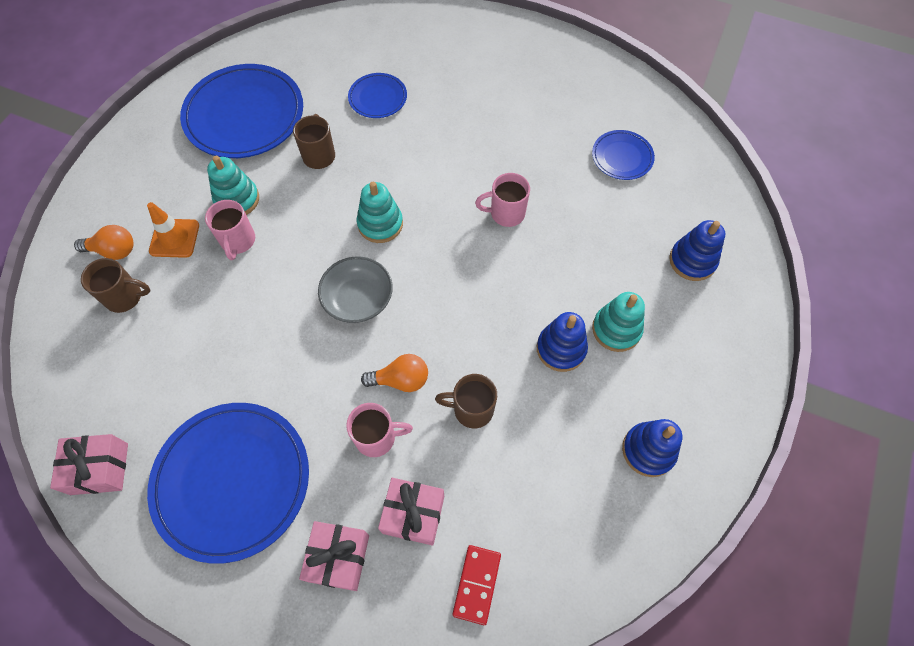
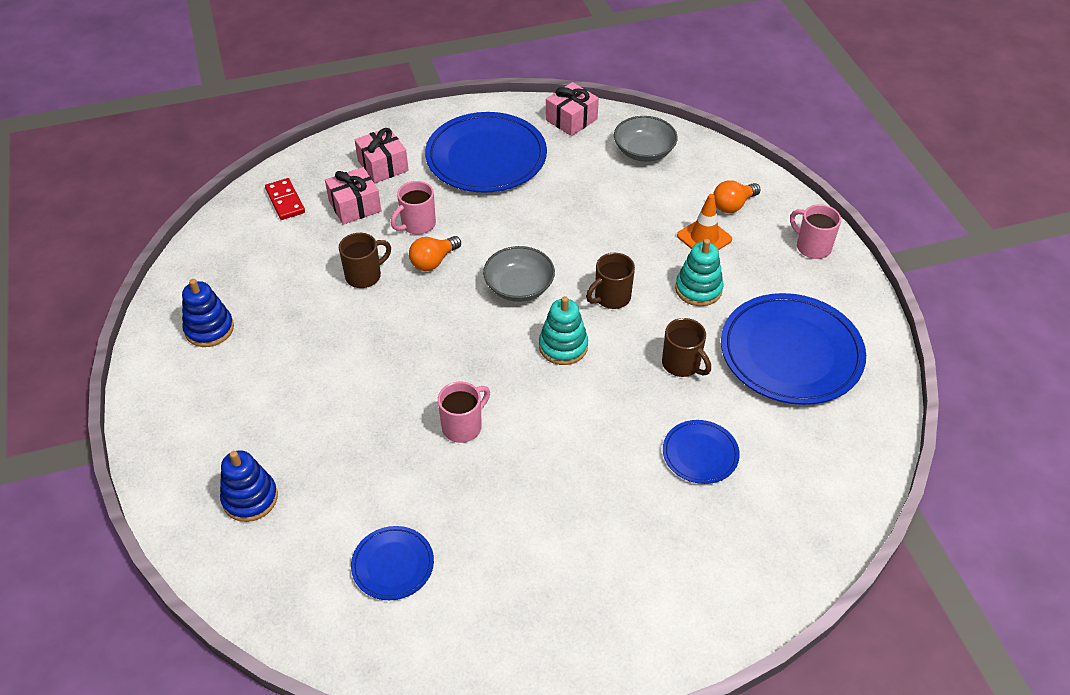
camera: 140 degrees right, 15 degrees down
(96, 366) = (644, 151): none -> grey bowl
(125, 297) = (682, 189): brown mug -> brown mug (611, 298)
(238, 241) = (656, 264): pink mug -> pink mug (812, 247)
(561, 349) = (326, 352): blue stacking toy -> none
(616, 329) = (288, 394): turquoise stacking toy -> none

